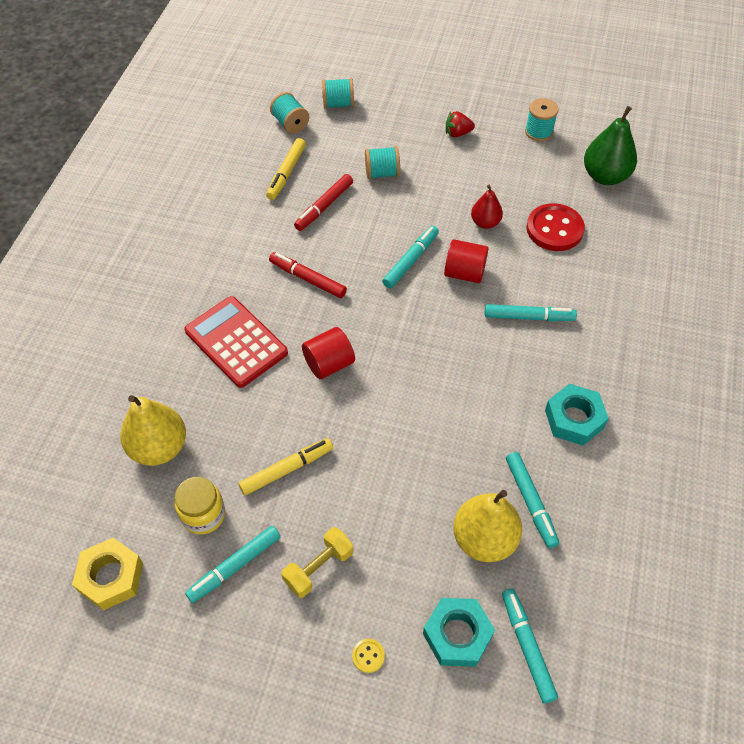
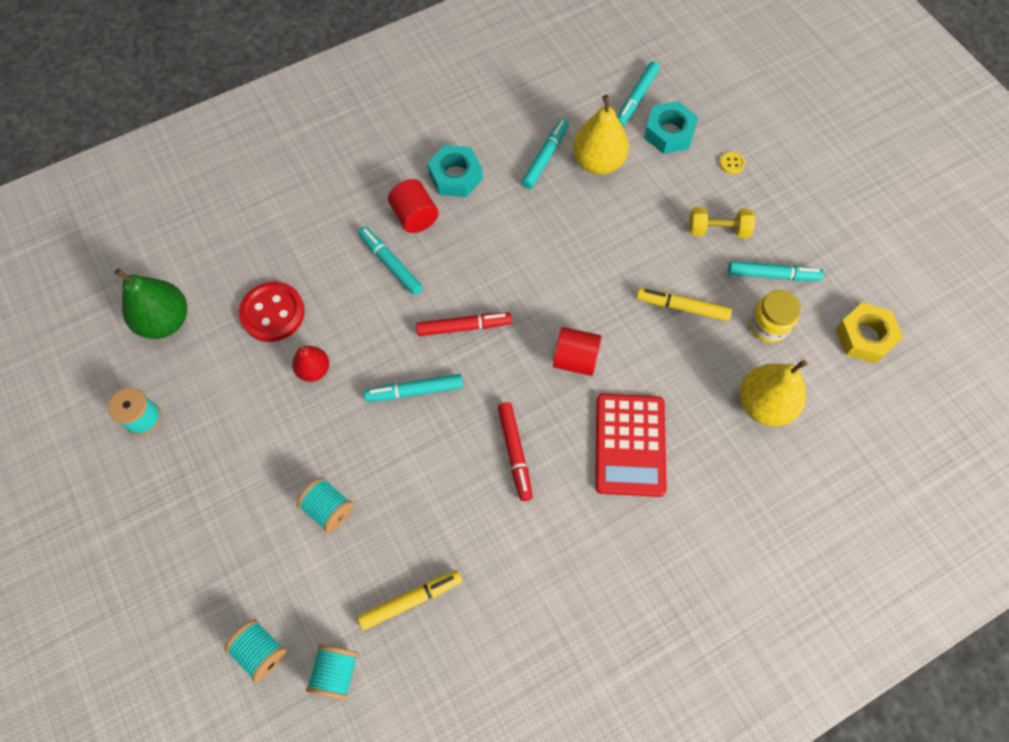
camera: 135 degrees left, 10 degrees up
(324, 206) = (421, 520): red marker -> red marker (464, 327)
(457, 133) = (208, 489): red strawberry -> none
(464, 273) = (388, 341): red cylinder -> red cylinder (415, 217)

